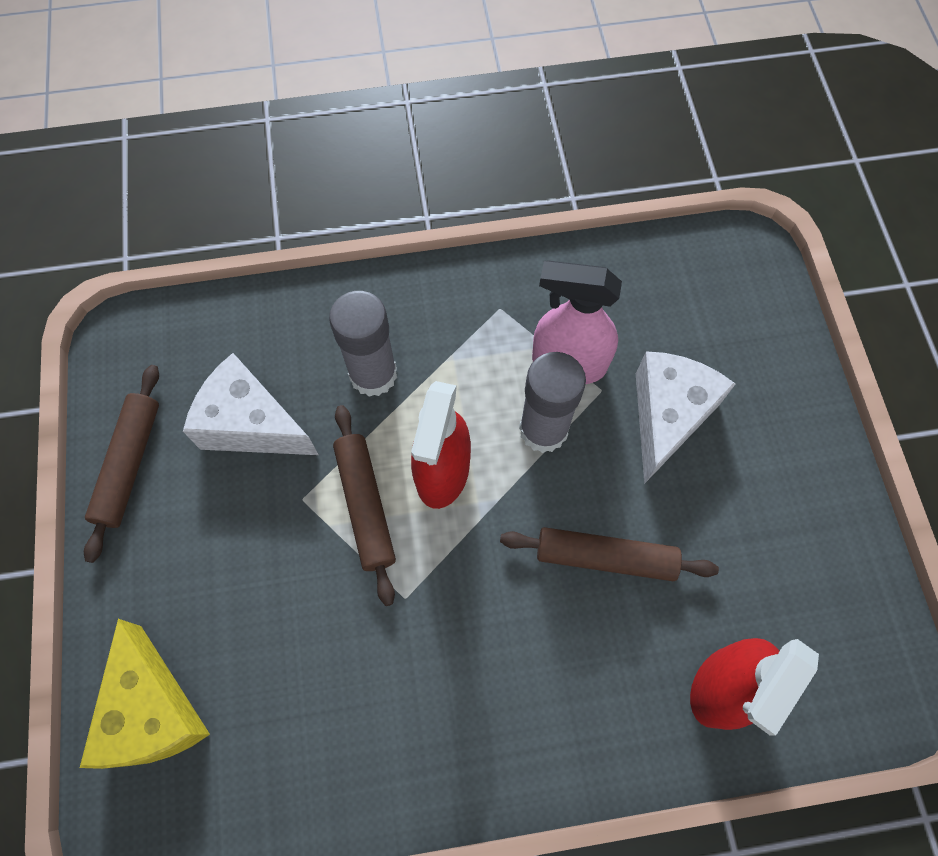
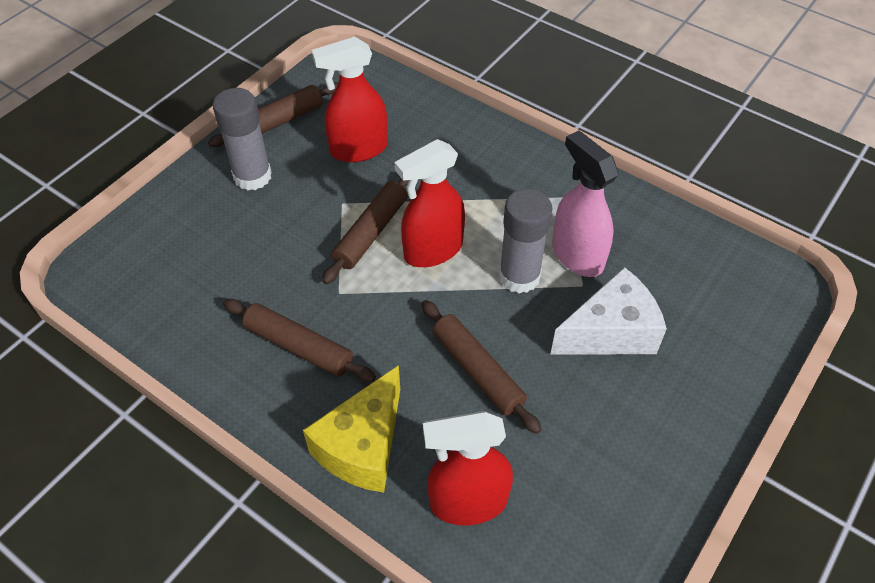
camera: 45 degrees right, 15 degrees down
(152, 711) = (160, 235): yellow cheese -> yellow cheese (362, 446)
(252, 424) = (358, 149): white cheese -> red spray bottle
(373, 374) = (451, 175): grey glue stick -> grey glue stick (252, 176)
(430, 690) = (298, 346): none -> brown rolling pin

